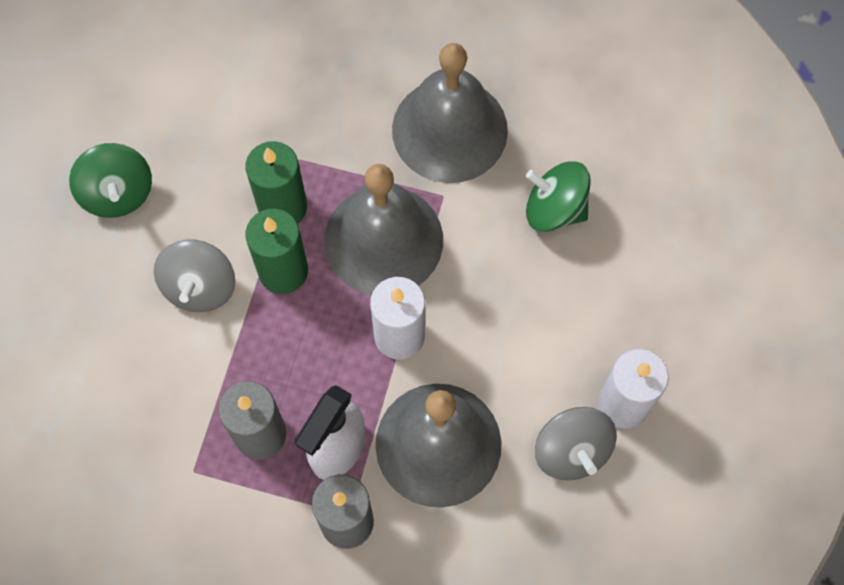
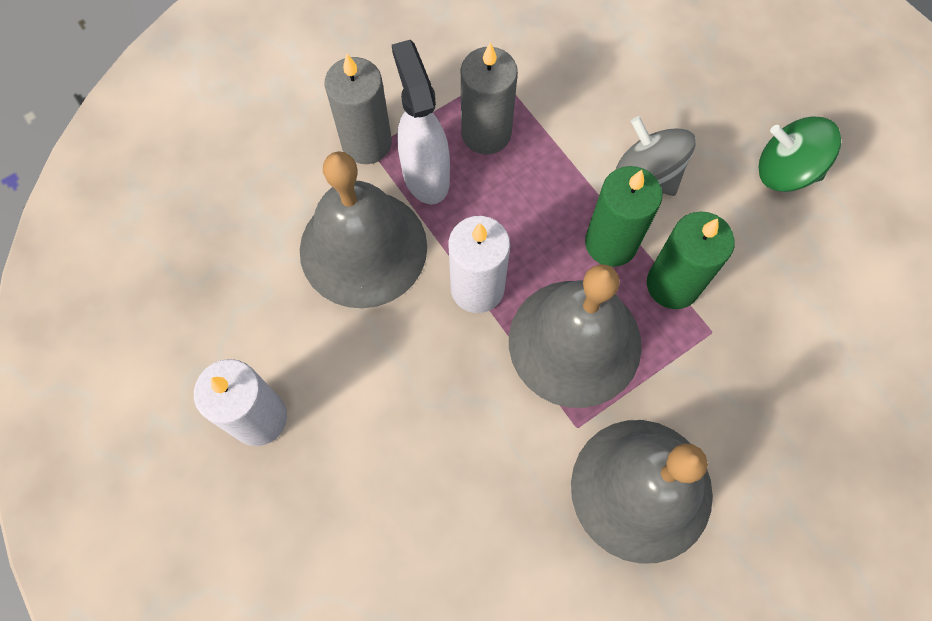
camera: 130 degrees right, 0 degrees up
(554, 209) = (481, 518): green spinning top -> none
(571, 451) = (263, 342): grey spinning top -> none

